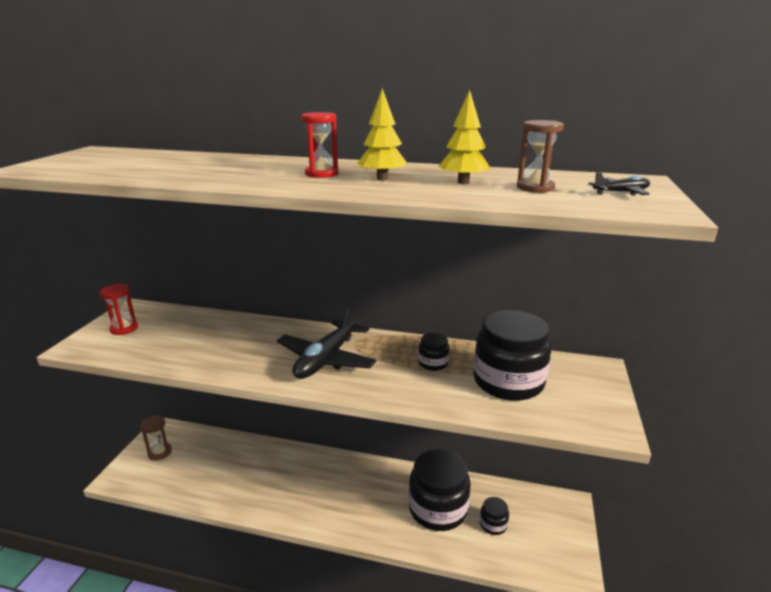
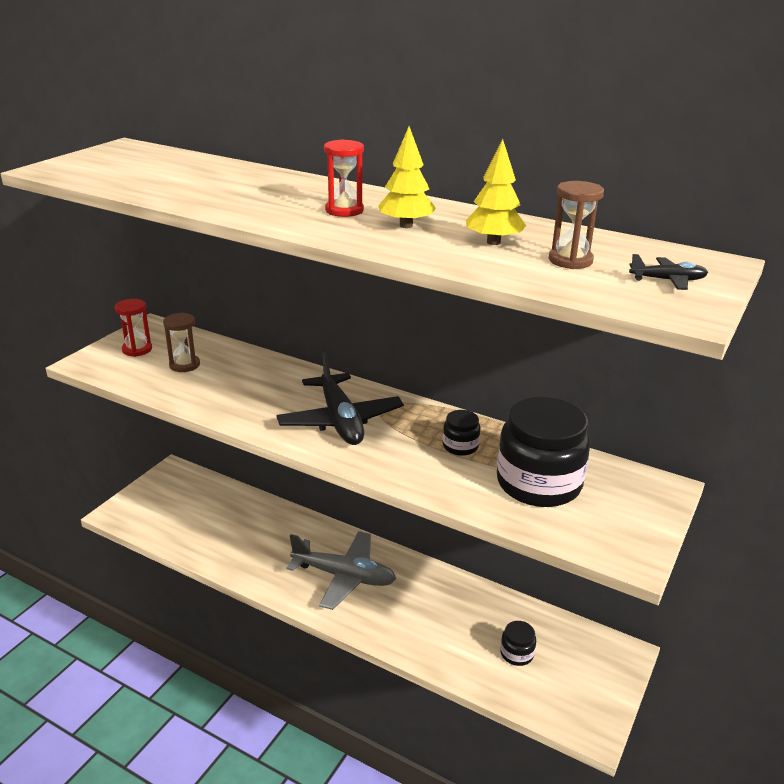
camera: 15 degrees right, 5 degrees up
(160, 452) = (165, 495): brown hourglass -> brown hourglass (184, 365)
(326, 359) = (340, 420): black plane -> black plane turned 60 degrees counterclockwise
(334, 491) = (344, 576): none -> grey plane
(438, 509) = (457, 622): black jar -> none

